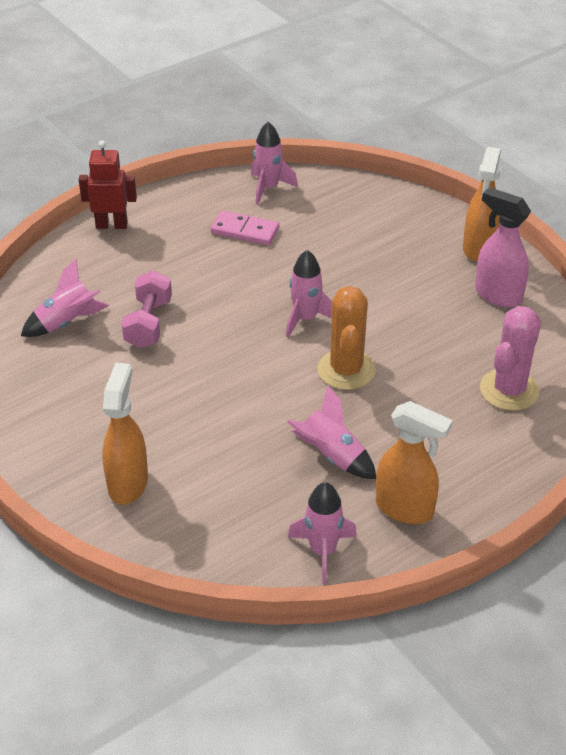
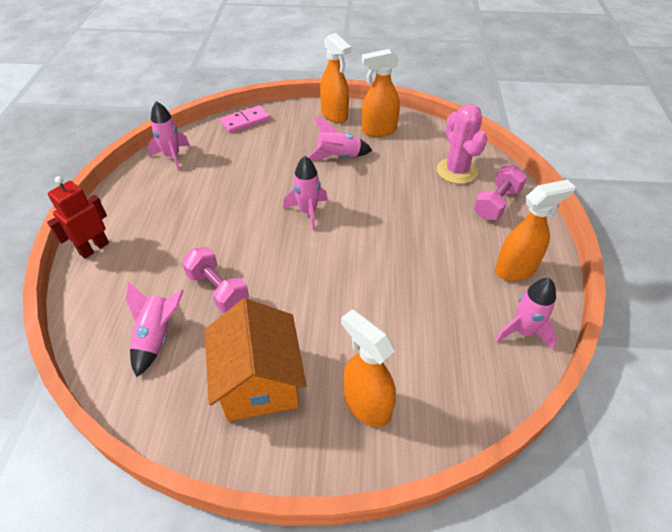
camera: 50 degrees left, 5 degrees up
(85, 406) = (259, 382): none -> orange house
(245, 231) = (194, 189): pink domino -> pink domino (245, 121)
(332, 456) = (441, 274): pink rocket -> pink rocket (338, 156)
(346, 370) = (372, 222): orange cactus -> none
(493, 448) = (496, 204): none -> pink dumbbell
(497, 295) = (378, 130): pink spray bottle -> orange spray bottle

